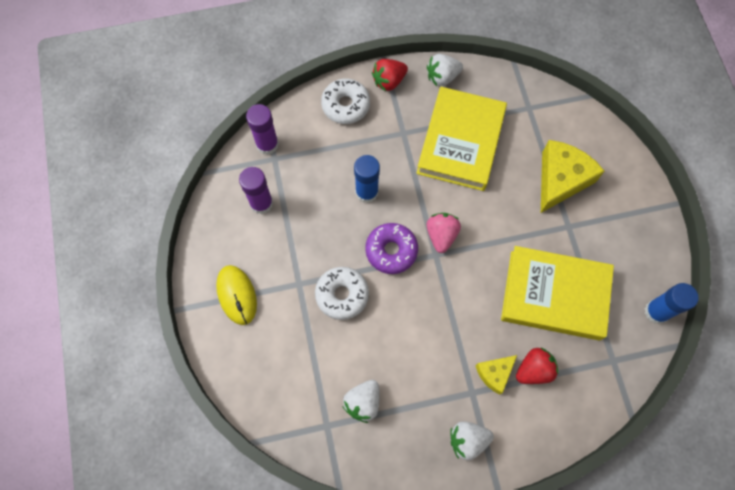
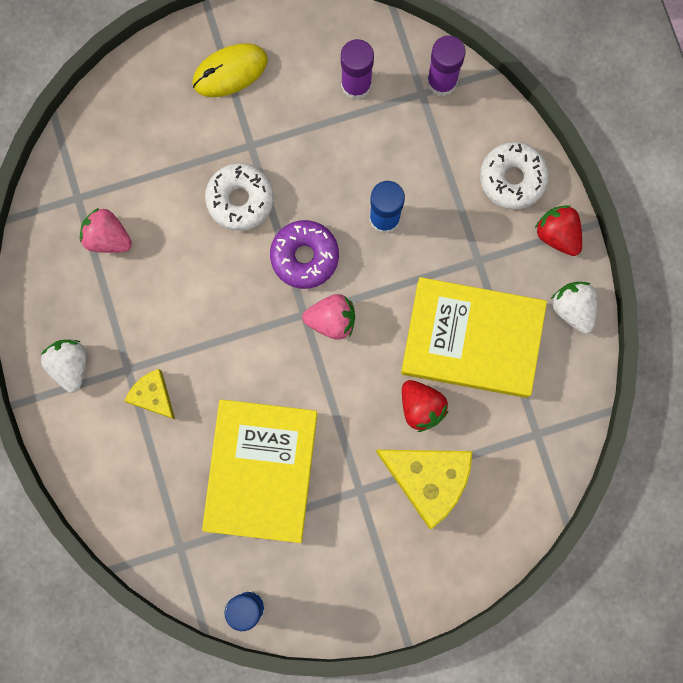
camera: 85 degrees right, 10 degrees up
(363, 402) = (107, 237): white strawberry -> pink strawberry
(534, 370) = (161, 445): red strawberry -> red strawberry (421, 407)

